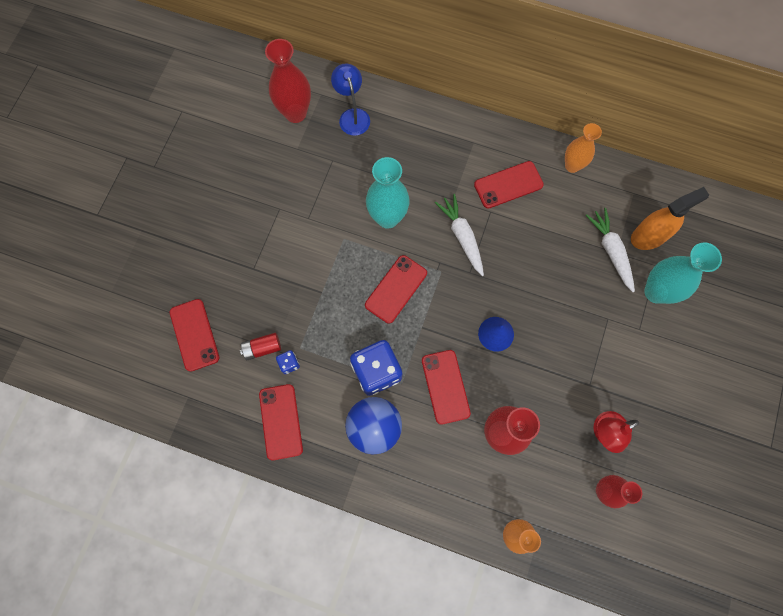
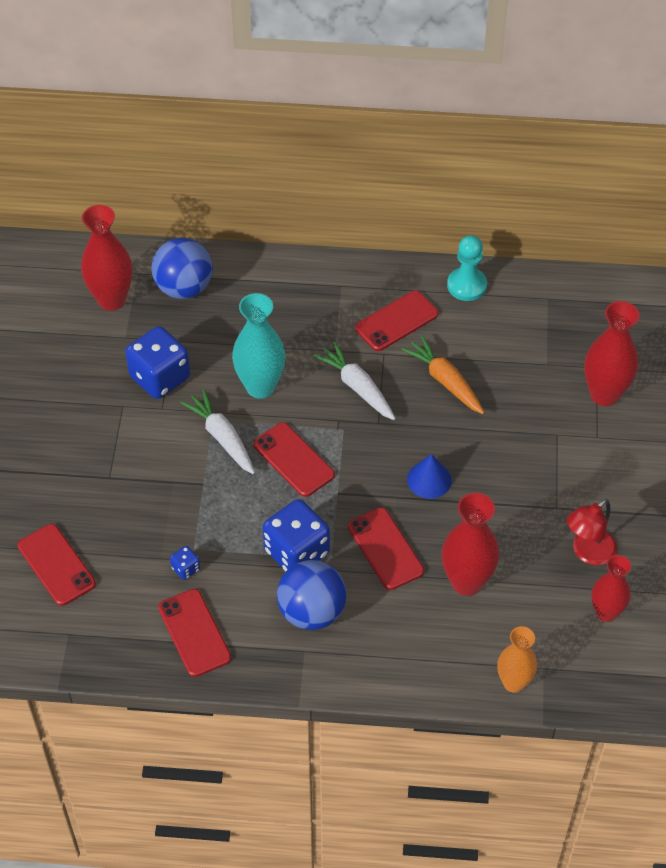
camera: 15 degrees left, 20 degrees down
(262, 348) = (147, 560): red battery -> none
(313, 190) = (160, 377): none -> blue dice
(352, 116) = (184, 288): blue lamp -> blue ball
(396, 289) = (293, 460): red phone -> red phone turned 60 degrees counterclockwise
(532, 248) = (445, 381): none -> orange carrot
(572, 166) = (466, 285): orange vase -> turquoise pawn
(611, 251) = (539, 364): white carrot -> white carrot (222, 437)
(649, 236) = (579, 339): orange spray bottle -> none
(656, 292) = (604, 394): turquoise vase -> red vase

